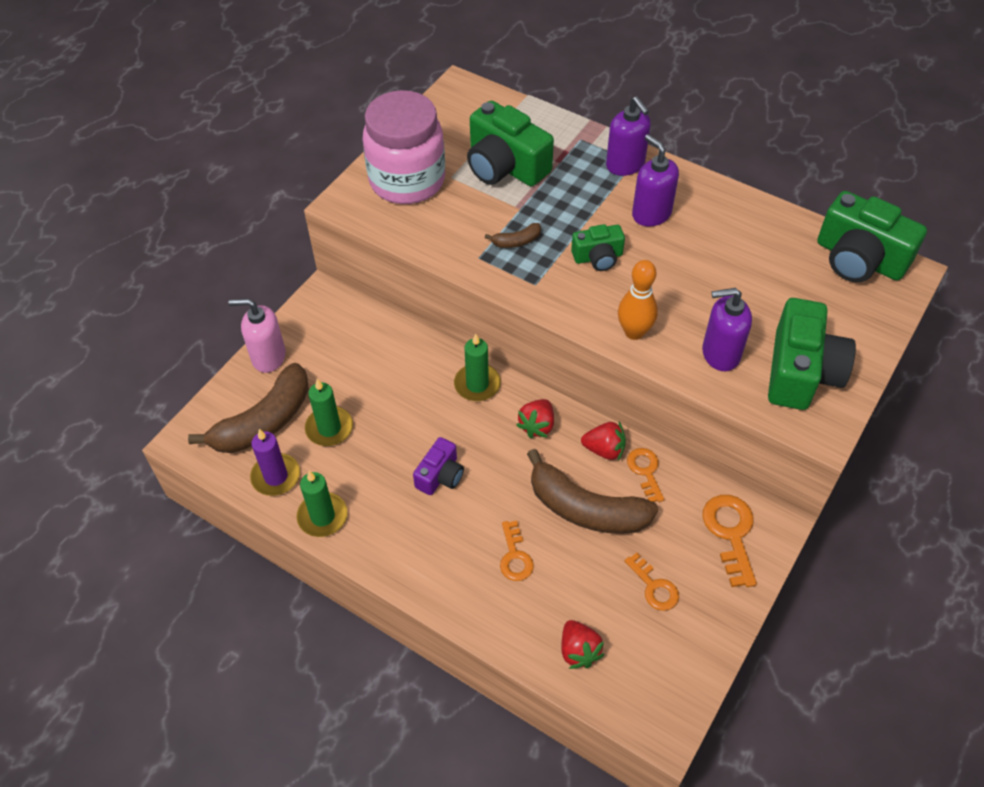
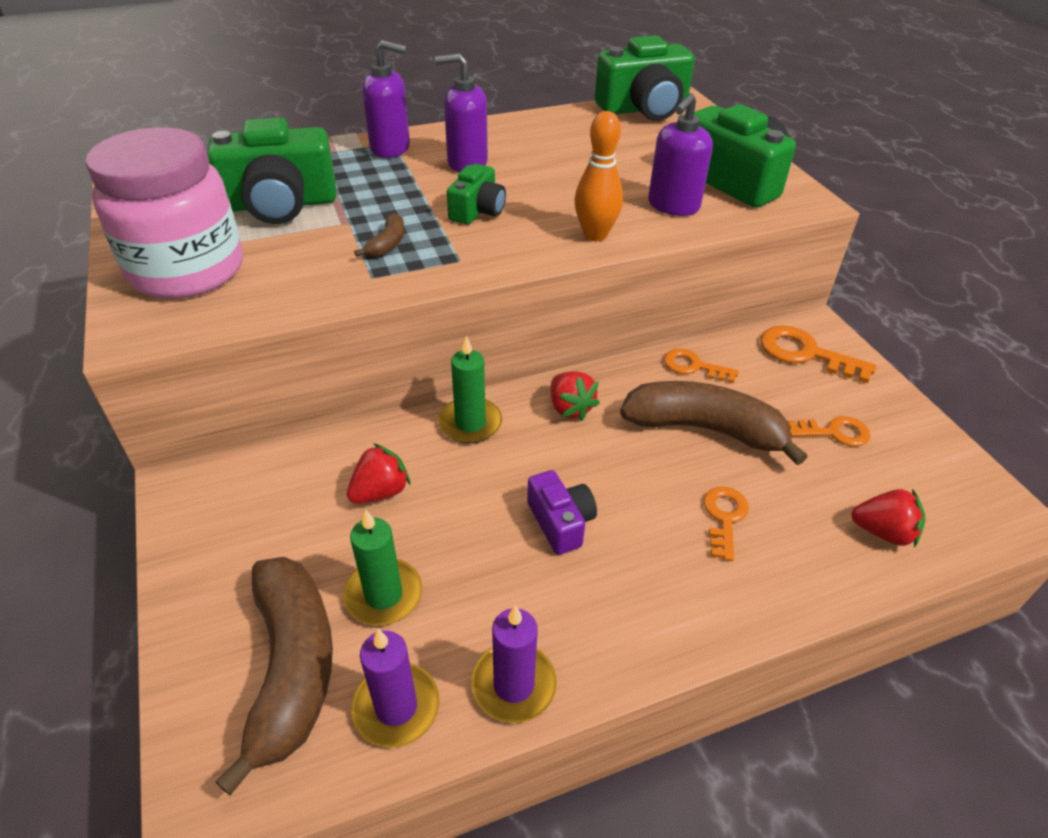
camera: 55 degrees left, 10 degrees down
(268, 357) = (195, 599): pink soap dispenser -> none
(322, 516) = (513, 684): green candle -> purple candle
(515, 556) = (724, 517): orange key -> orange key turned 105 degrees counterclockwise
(586, 508) = (704, 429): brown banana -> brown banana turned 135 degrees counterclockwise
(604, 449) = (644, 378): red strawberry -> red strawberry (380, 491)

